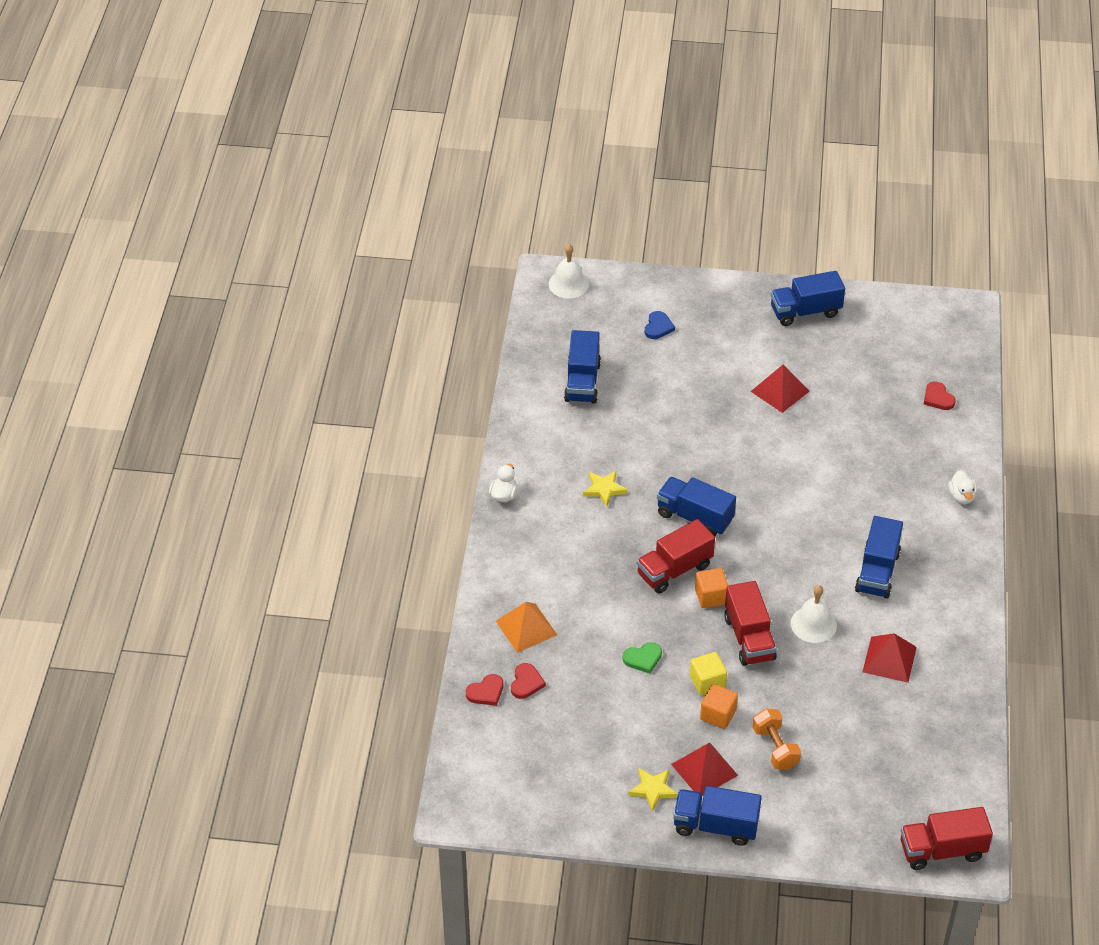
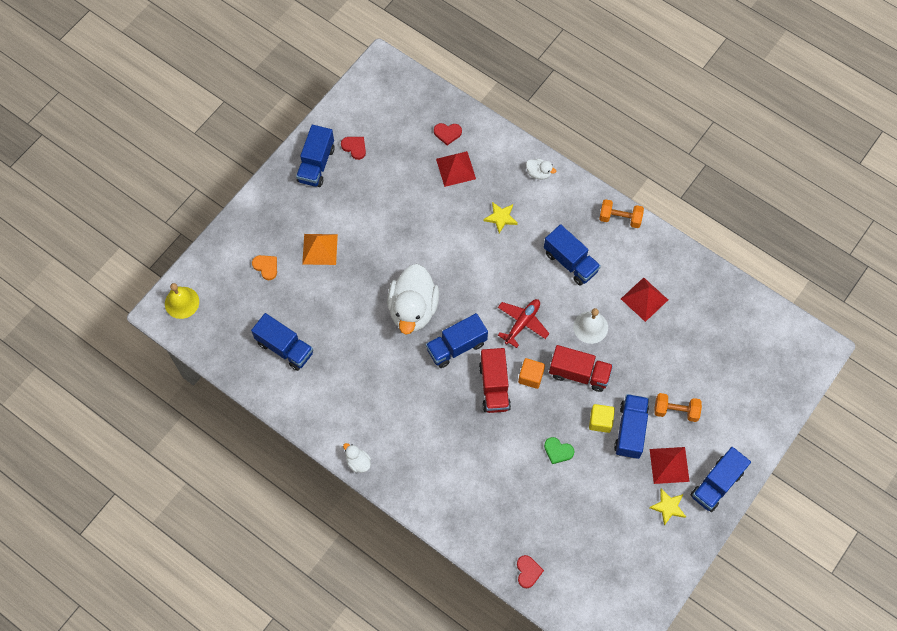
camera: 60 degrees left, 20 degrees up
(526, 627) = (487, 513): orange pyramid -> orange pyramid (320, 249)
(526, 683) = (535, 540): red heart -> red heart (354, 147)
(568, 284) = (182, 302): white bell -> yellow bell
(604, 489) = (395, 391): yellow star -> yellow star (501, 218)
(643, 658) = (558, 451): green heart -> green heart turned 105 degrees clockwise
(658, 327) = (266, 267): blue heart -> orange heart
(708, 462) = (413, 309): none -> white duck
(718, 715) = (630, 430): orange cube -> blue truck
(768, 561) = (522, 323): none -> red plane
(780, 391) = (378, 225): red pyramid -> red pyramid (455, 168)
(942, 850) = (803, 360): red truck -> none
(971, 593) = (620, 218): none -> orange dumbbell

